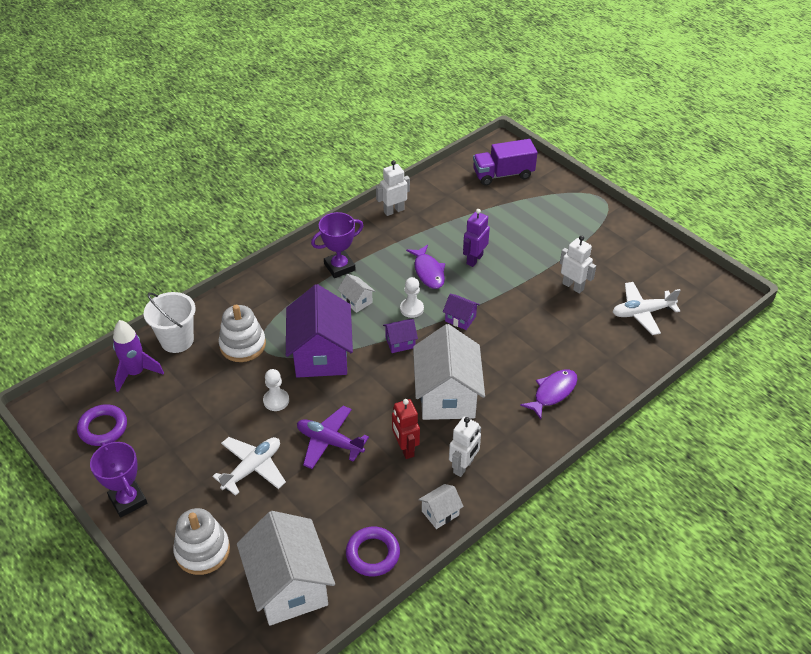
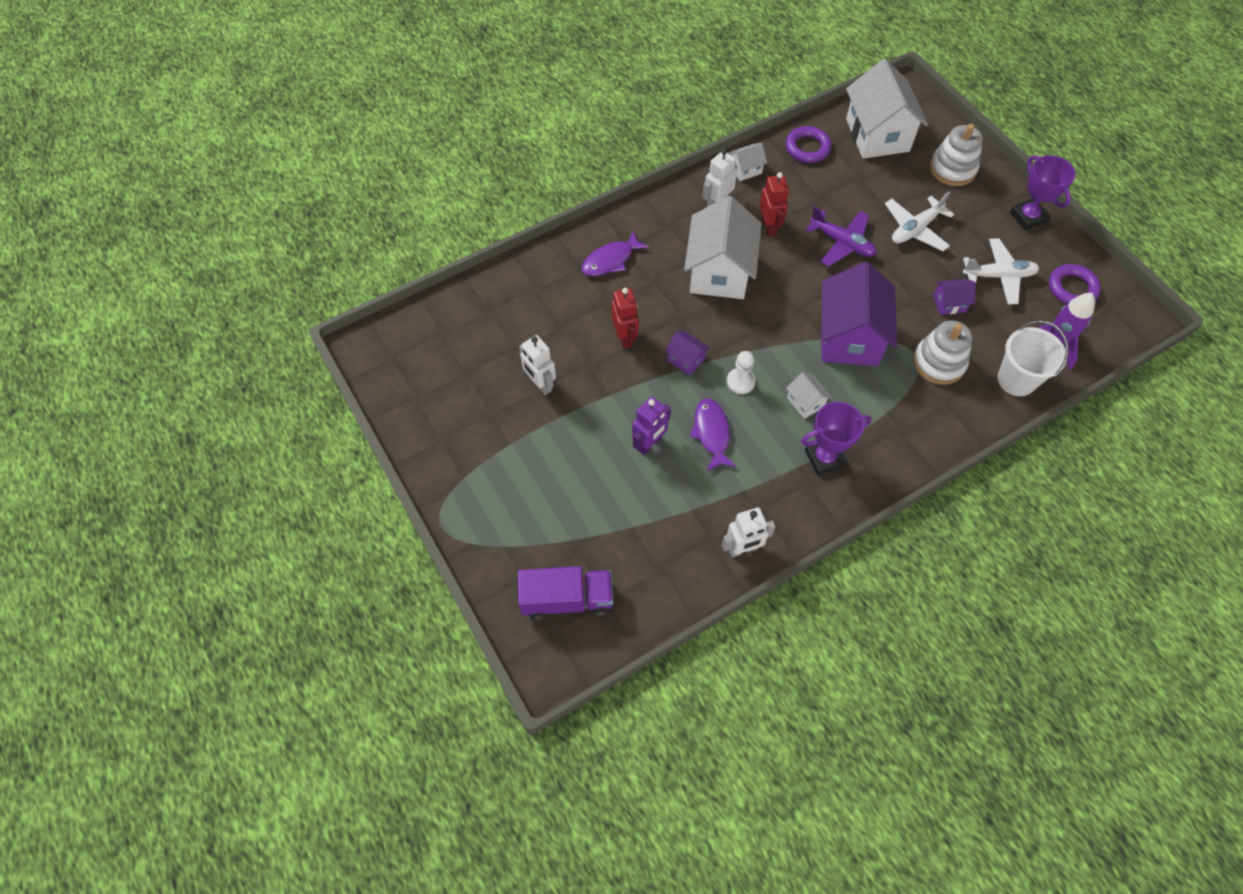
camera: 170 degrees left, 15 degrees up
(276, 400) = (897, 292): white pawn -> none
(400, 342) = (760, 339): purple house -> purple house (949, 303)
(517, 329) = (625, 337): none -> red robot
(642, 312) = (476, 337): white plane -> white plane (998, 276)

